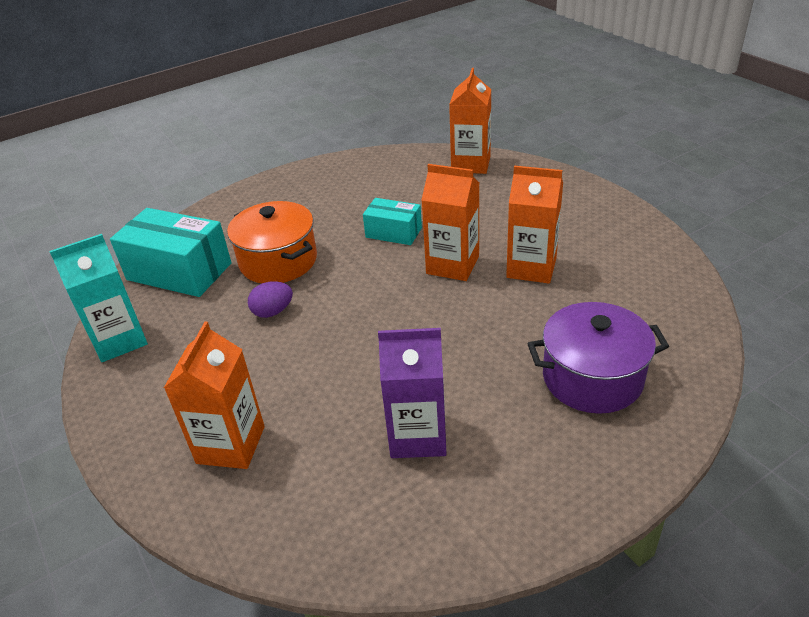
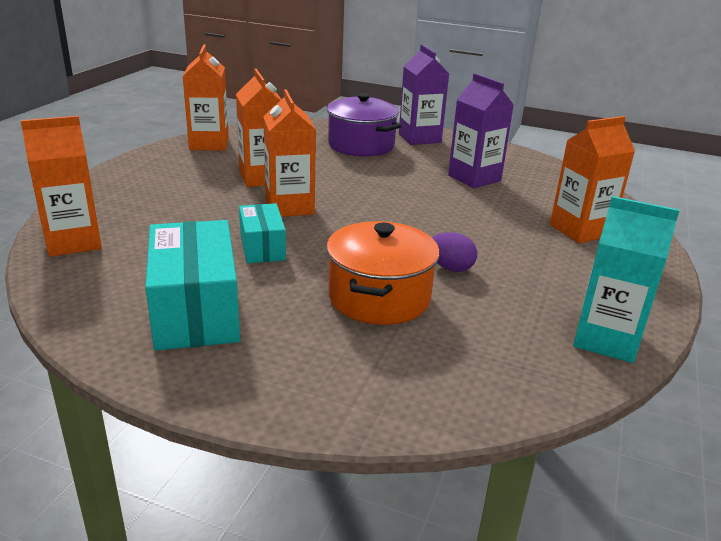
camera: 130 degrees left, 10 degrees down
(179, 271) = (476, 362): turquoise box -> turquoise box (195, 310)
(595, 458) = (419, 138): none -> purple carton
(654, 257) = (209, 144): none -> orange carton

